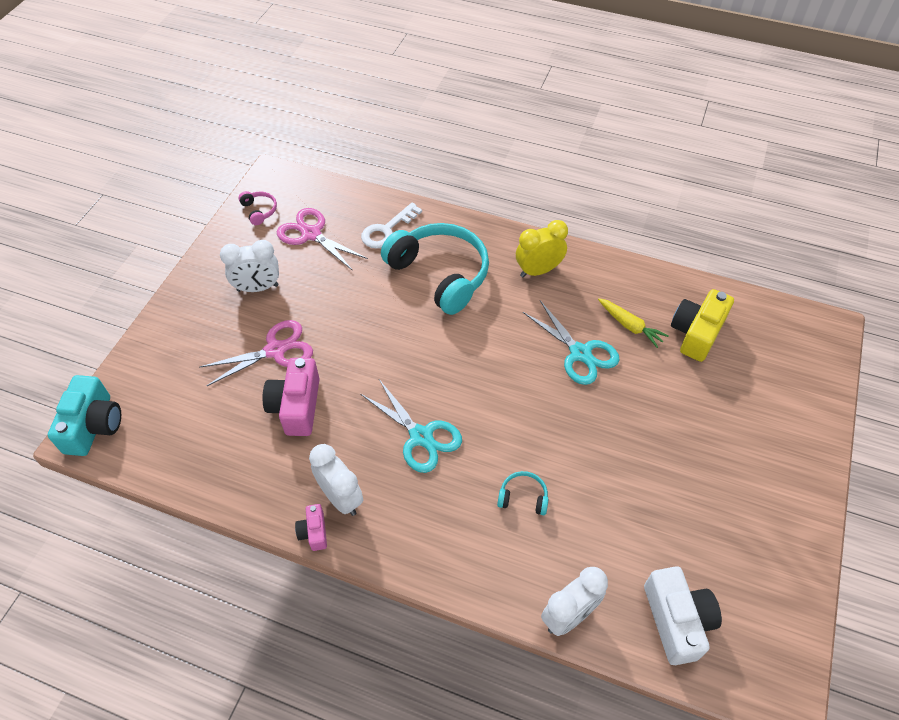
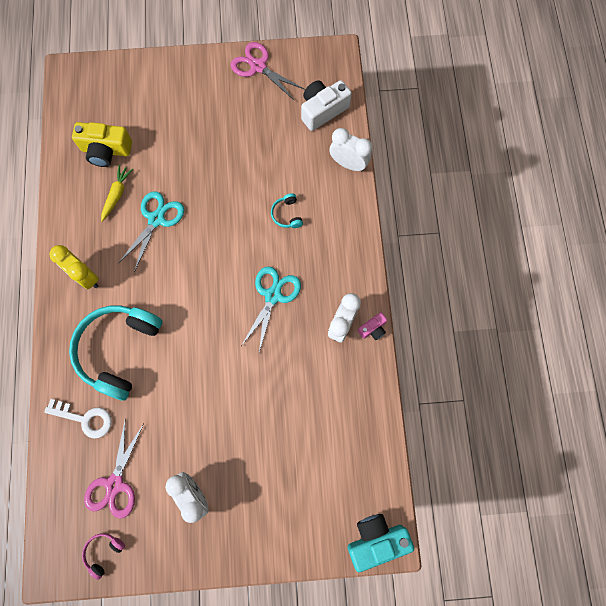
camera: 115 degrees left, 20 degrees up
(275, 350) = (248, 440): pink scissors -> pink scissors (258, 66)
(296, 406) = (289, 394): pink camera -> none

